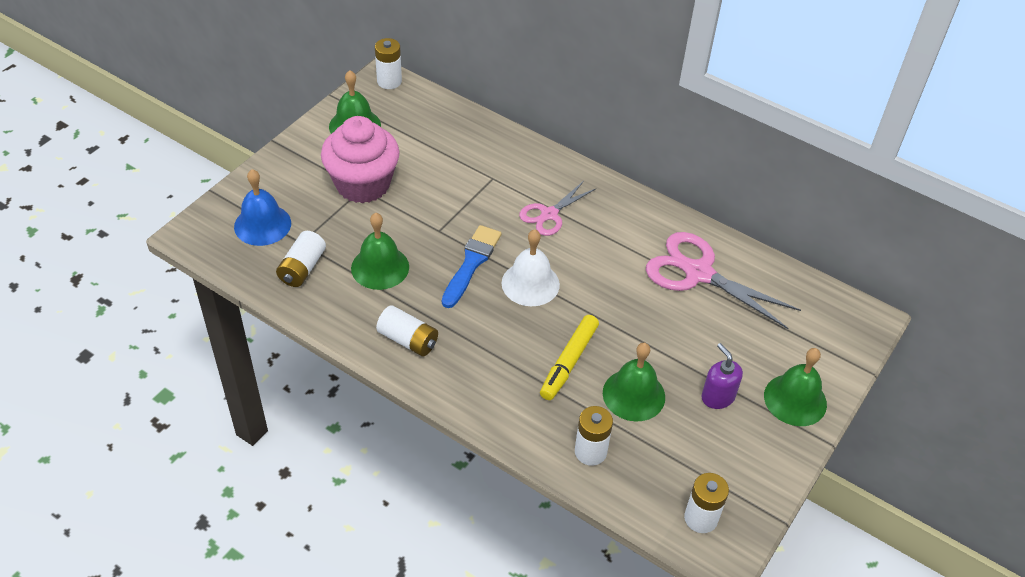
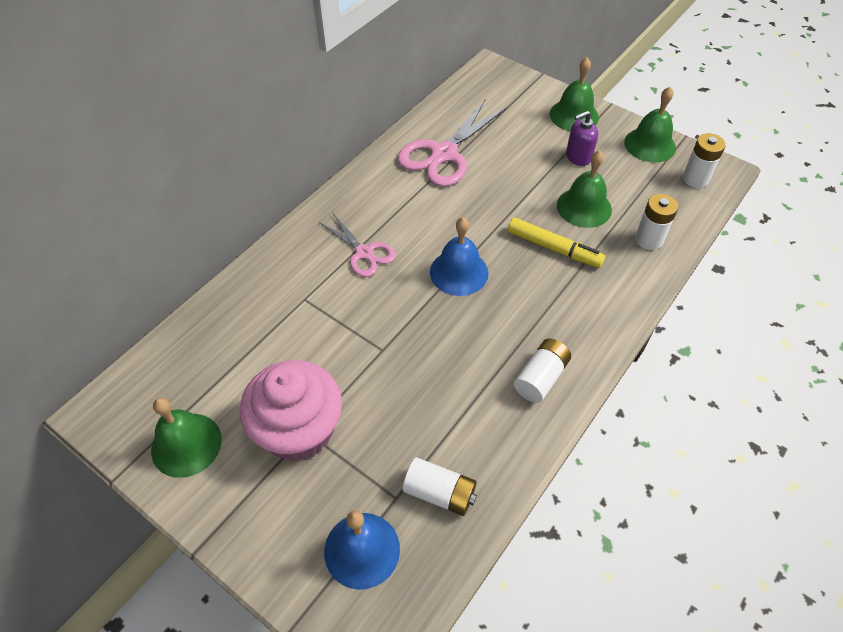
camera: 85 degrees left, 5 degrees up
(380, 267) = (437, 407): green bell -> green bell (650, 145)
(389, 81) = (106, 406): white battery -> none
(471, 263) = (432, 320): blue brush -> none
(530, 283) = (459, 272): white bell -> blue bell

